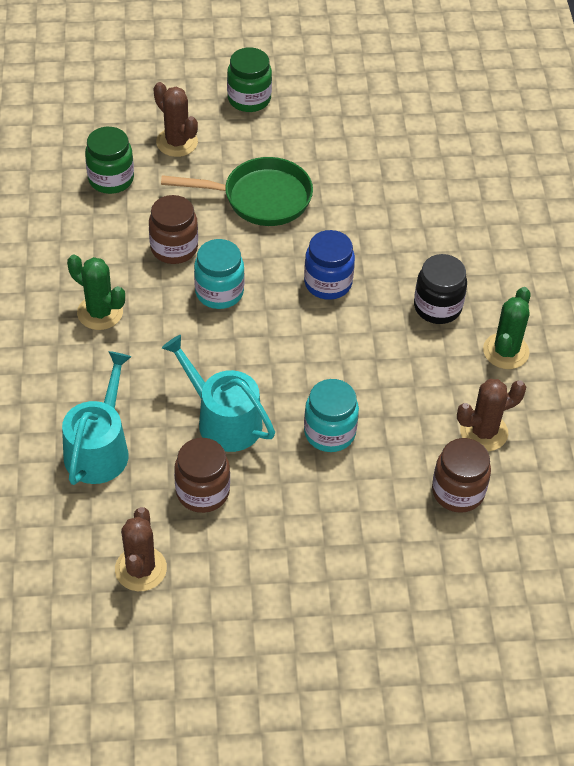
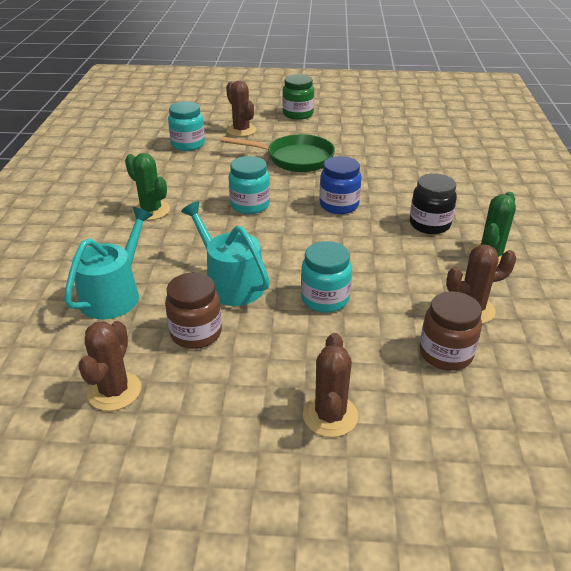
camera: 10 degrees right, 15 degrees down
(111, 179) = (188, 144): green jar -> turquoise jar
(174, 248) = (222, 180): brown jar -> none
(352, 573) = (330, 415): none -> brown cactus

